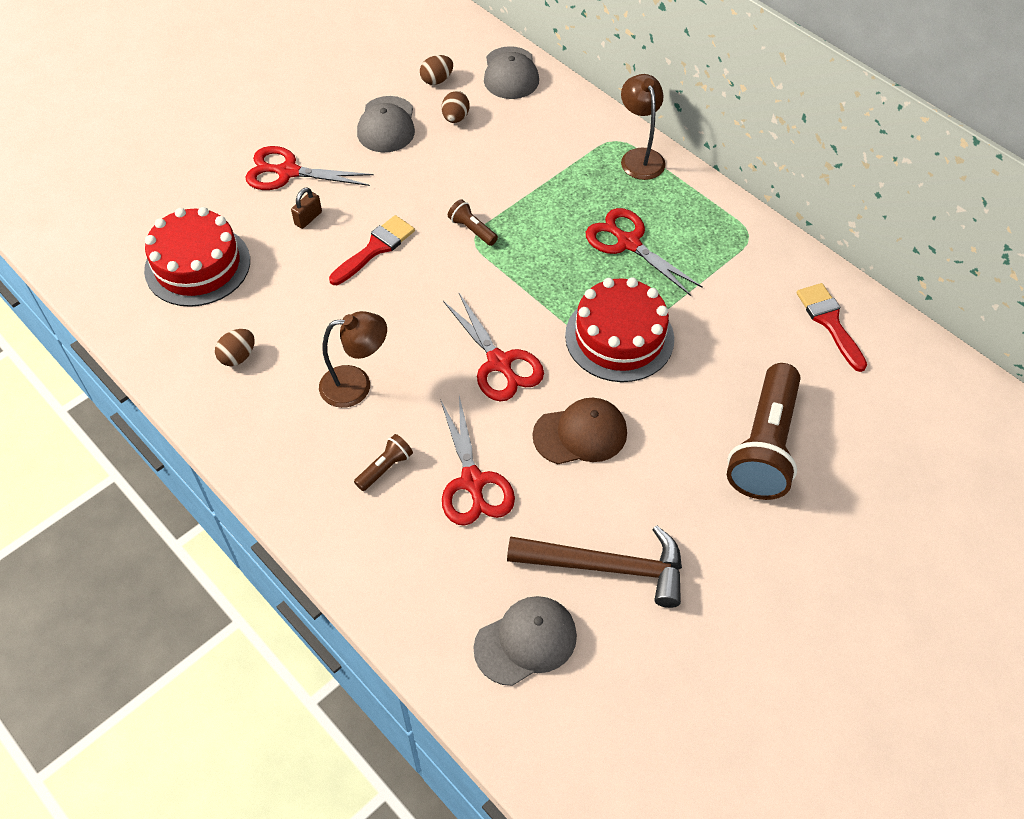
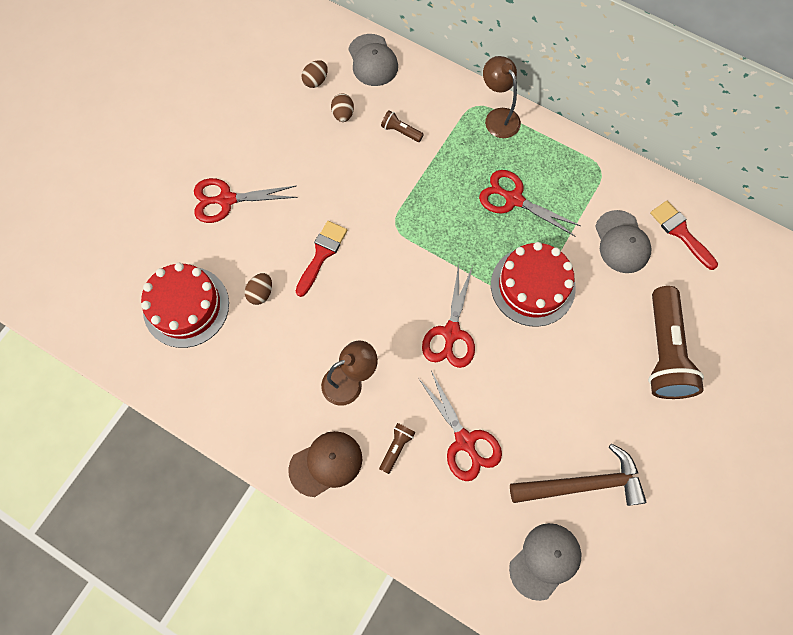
camera: 15 degrees left, 15 degrees up
(238, 356) = (249, 381): brown egg -> brown egg (261, 293)
(308, 218) = (259, 240): brown padlock -> none
(386, 125) = (290, 135): grey cap -> grey cap (621, 242)
(472, 230) = (391, 217): brown flashlight -> brown flashlight (400, 131)
(499, 363) = (451, 333): red scissors -> red scissors turned 60 degrees clockwise
(580, 434) = (530, 378): brown cap -> brown cap (326, 463)

